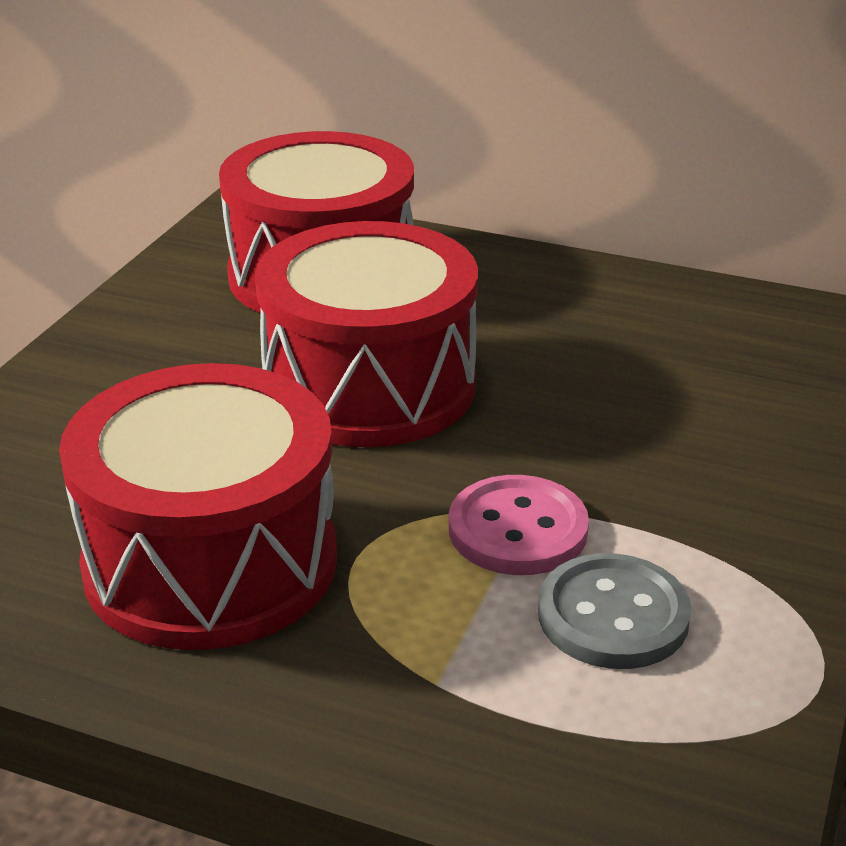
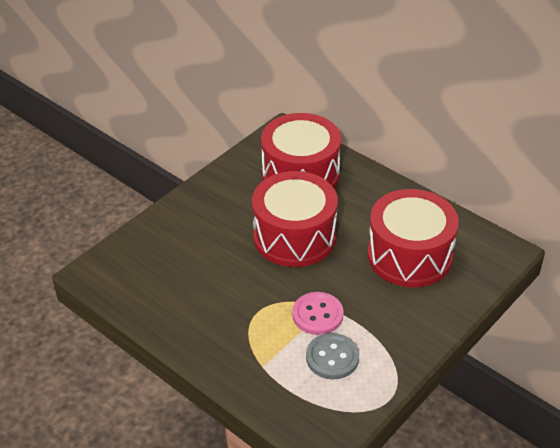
camera: 20 degrees right, 10 degrees up
(211, 562) = (209, 301): red drum -> red drum (409, 256)

